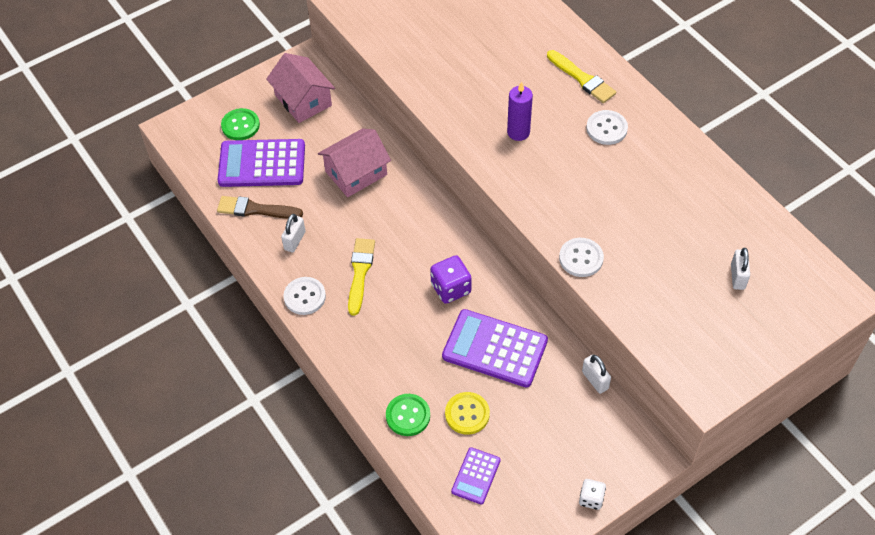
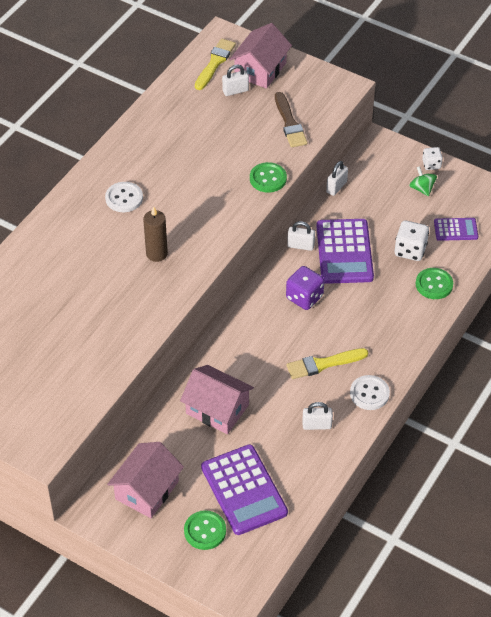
camera: 115 degrees left, 5 degrees down
(255, 209) = (299, 471): brown brush -> brown brush (289, 123)
(467, 414) = (410, 250): yellow button -> white dice
(518, 132) = (156, 254): purple candle -> brown candle
(522, 312) = (300, 246): none -> white padlock
(555, 469) = (422, 189): none -> green spinning top
(581, 258) = (268, 178): white button -> green button
(582, 79) = (72, 229): yellow brush -> yellow brush (215, 63)
(767, 315) = (260, 69): none -> pink house

